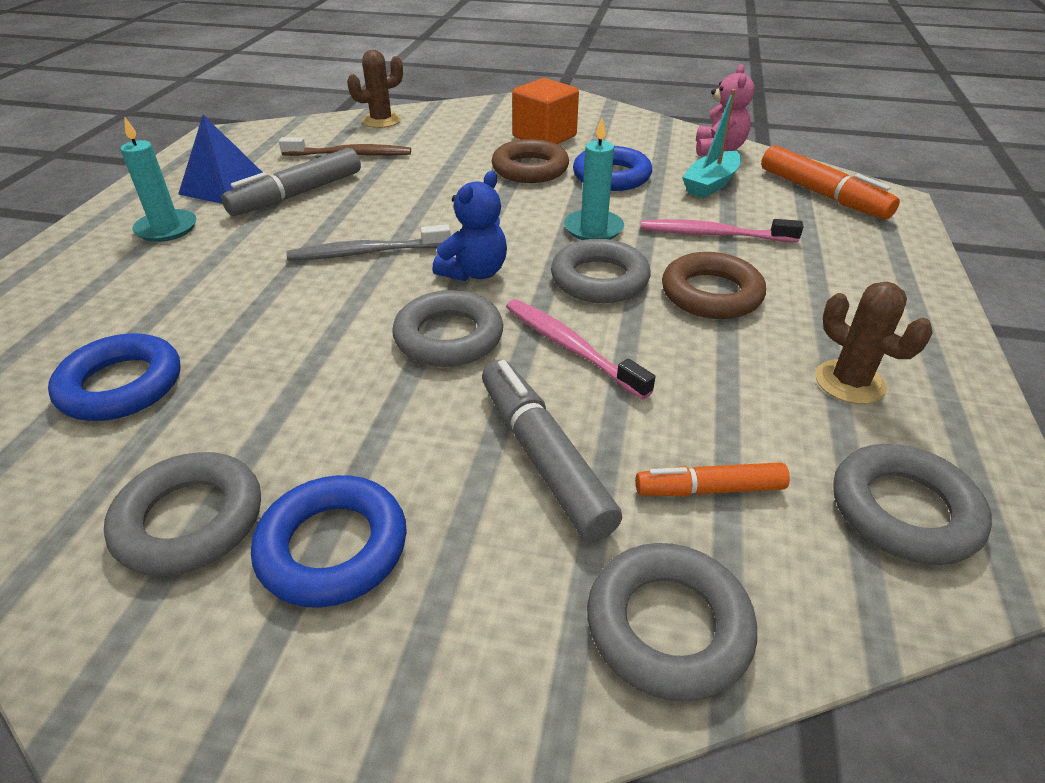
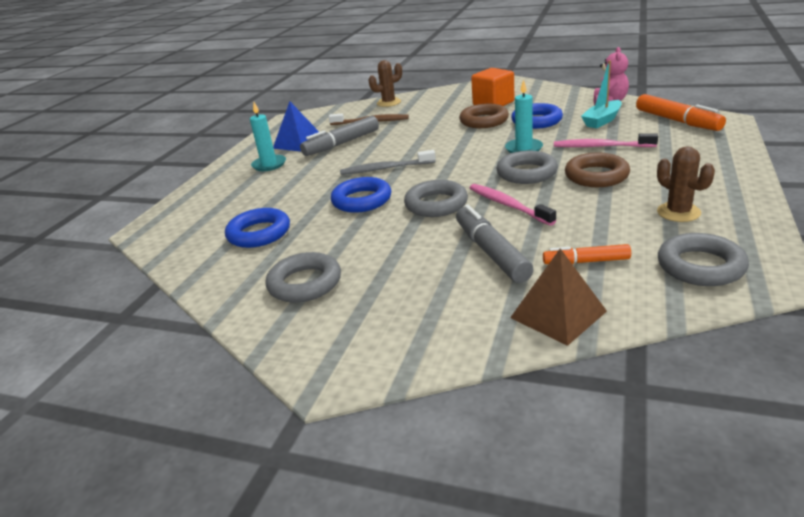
camera: 10 degrees right, 10 degrees down
(333, 547) = (379, 291): blue ring -> blue ring (362, 200)
(474, 272) = (450, 174): blue teddy bear -> none
(668, 626) = (558, 314): grey ring -> brown pyramid

